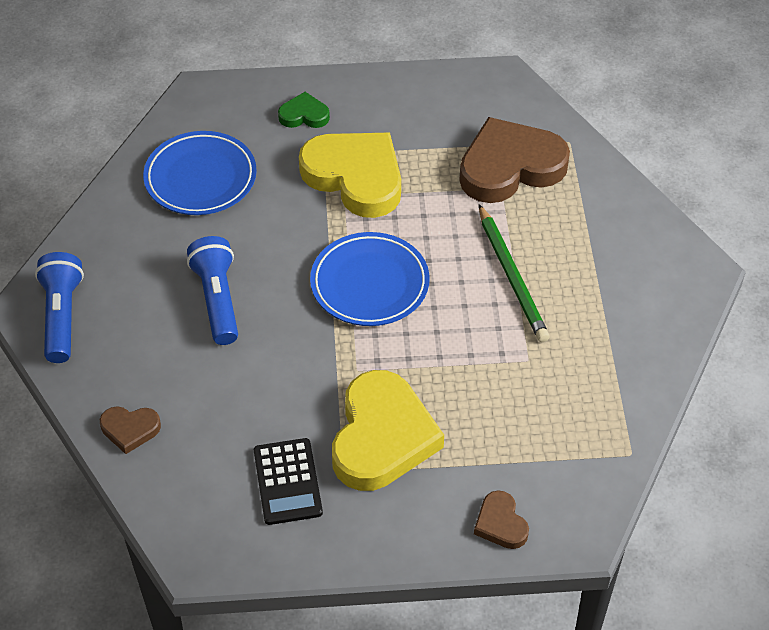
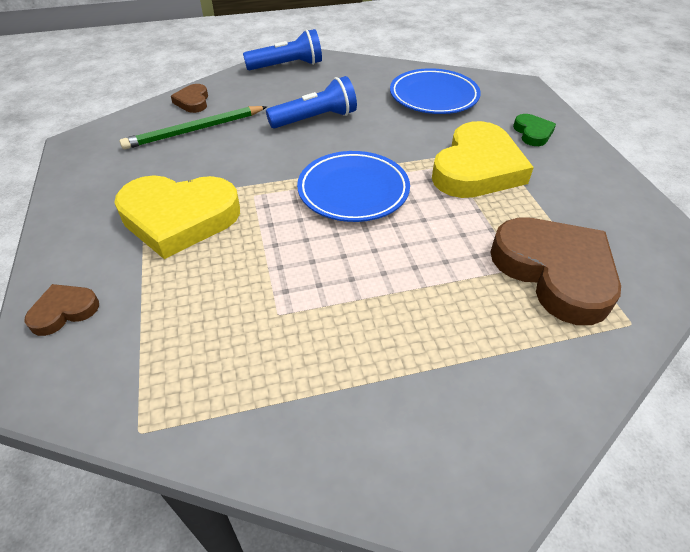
camera: 80 degrees right, 5 degrees down
(287, 482) = (138, 173): black calculator -> none
(512, 277) = (393, 289): green pencil -> green pencil (194, 130)

